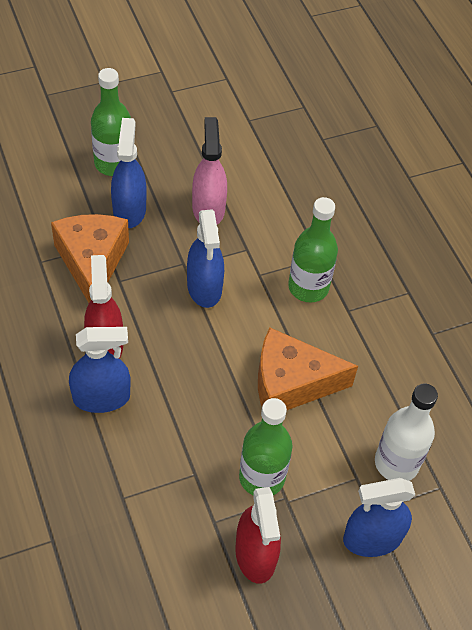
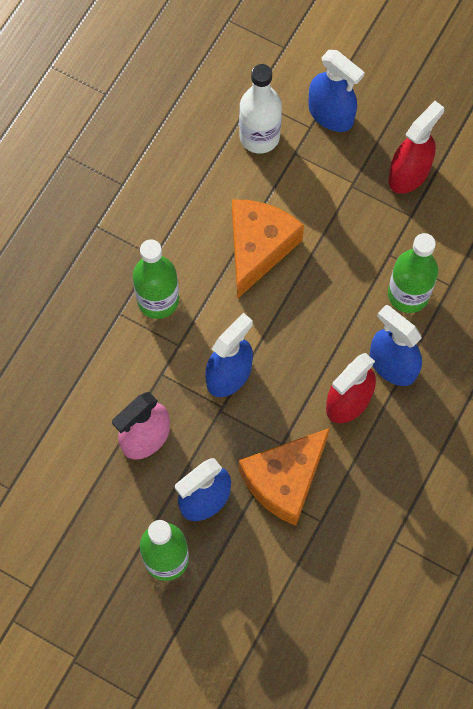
camera: 125 degrees left, 15 degrees up
(262, 477) = (351, 211): green bottle -> green bottle (408, 294)
(291, 383) = (258, 248): orange cheese -> orange cheese turned 120 degrees counterclockwise

